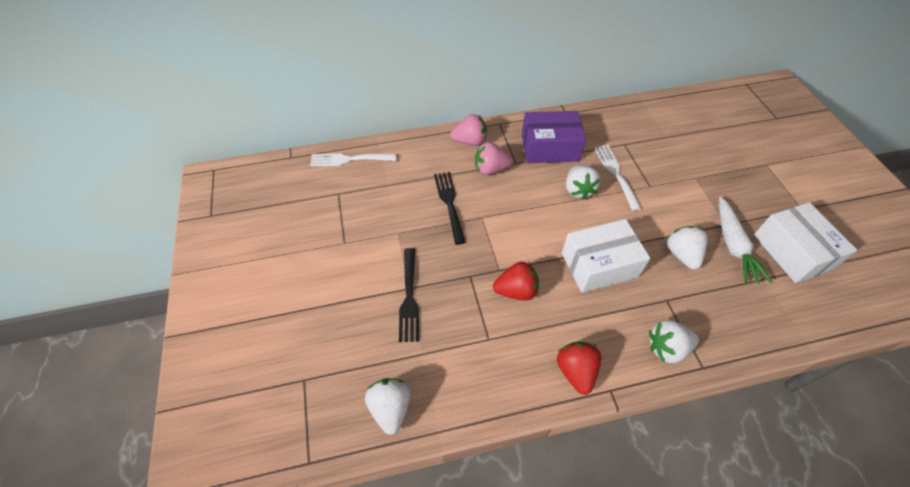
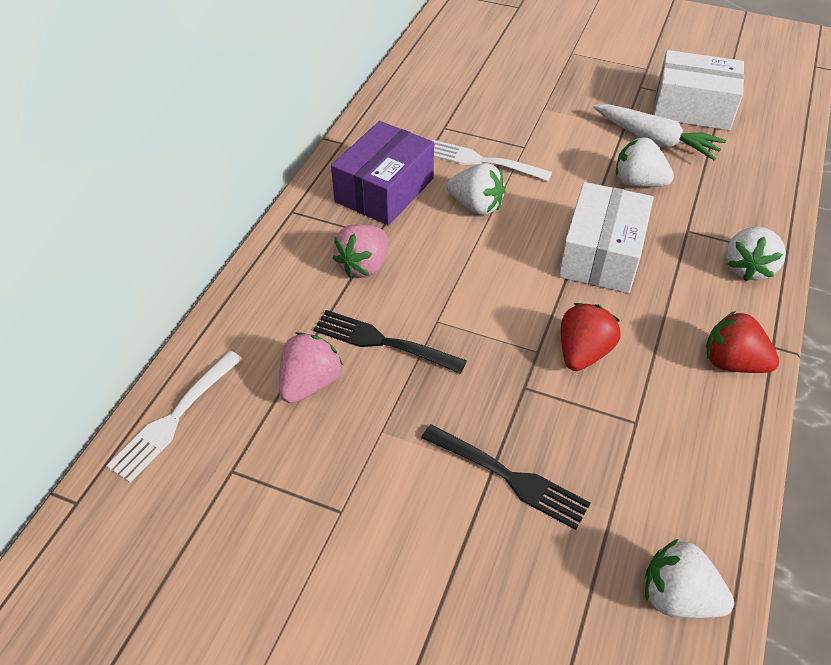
camera: 55 degrees left, 5 degrees down
(470, 142) = (292, 258): pink strawberry -> pink strawberry (310, 383)

